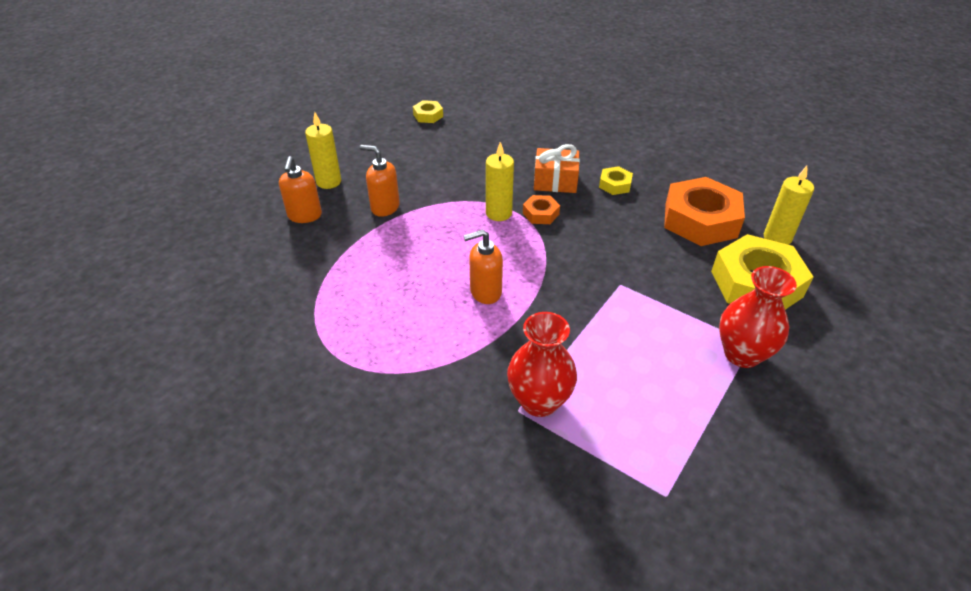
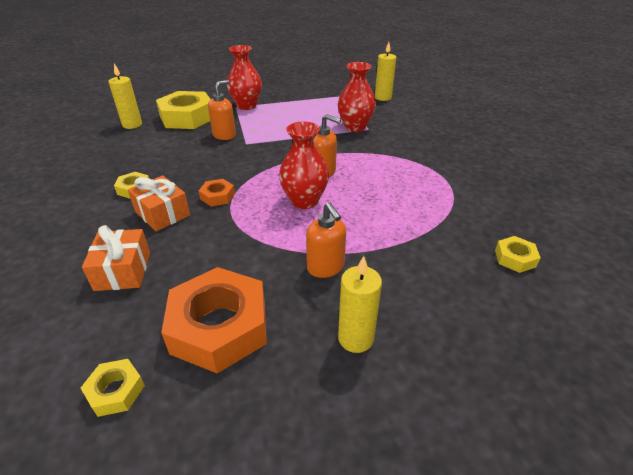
camera: 140 degrees left, 5 degrees down
(232, 289) = (515, 258): none -> yellow nut
(304, 216) = (412, 302): orange soap dispenser -> orange soap dispenser (224, 135)
(462, 248) = (304, 201): none -> red vase
(499, 213) = (244, 212): yellow candle -> yellow candle (383, 97)
(512, 145) = (123, 271): none -> orange gift
(700, 220) = (142, 147): orange nut -> orange nut (219, 326)

